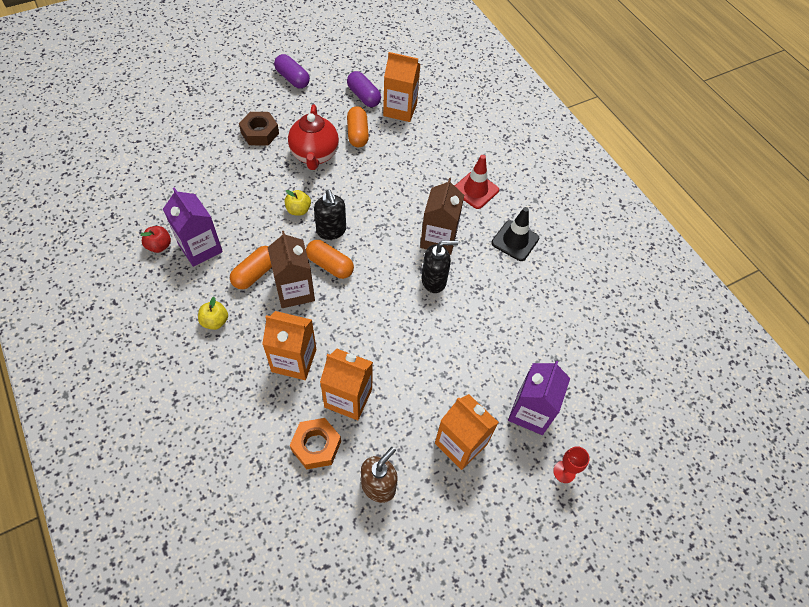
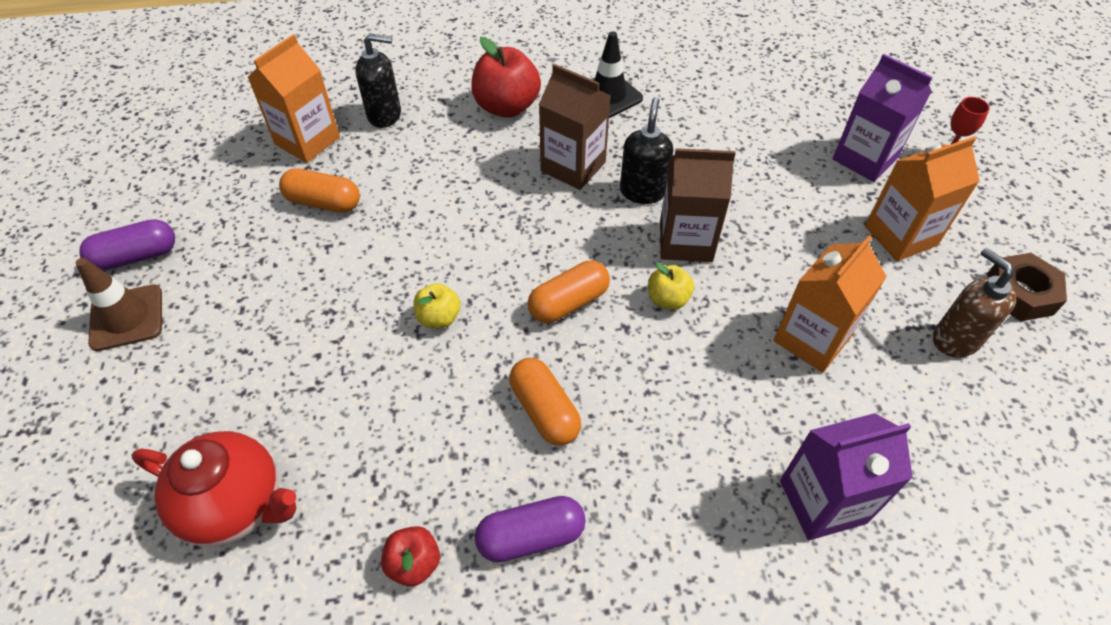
camera: 65 degrees left, 5 degrees down
(200, 248) = (452, 488): purple carton -> purple carton (822, 501)
(215, 321) = (623, 495): yellow apple -> yellow apple (668, 299)
(256, 92) = (127, 318): none -> brown traffic cone
(260, 133) = (232, 334): brown nut -> brown nut (1019, 293)
(294, 360) = (732, 393): orange carton -> none
(295, 291) = (600, 361): brown carton -> brown carton (685, 241)
(314, 155) = (334, 268): red teapot -> red teapot (237, 505)
(316, 446) = (885, 399): orange nut -> none
(331, 231) = (502, 284): black soap dispenser -> black soap dispenser (385, 115)
(363, 96) = (249, 174): purple capsule -> purple capsule (531, 536)
(475, 190) = (507, 107): red traffic cone -> red apple

